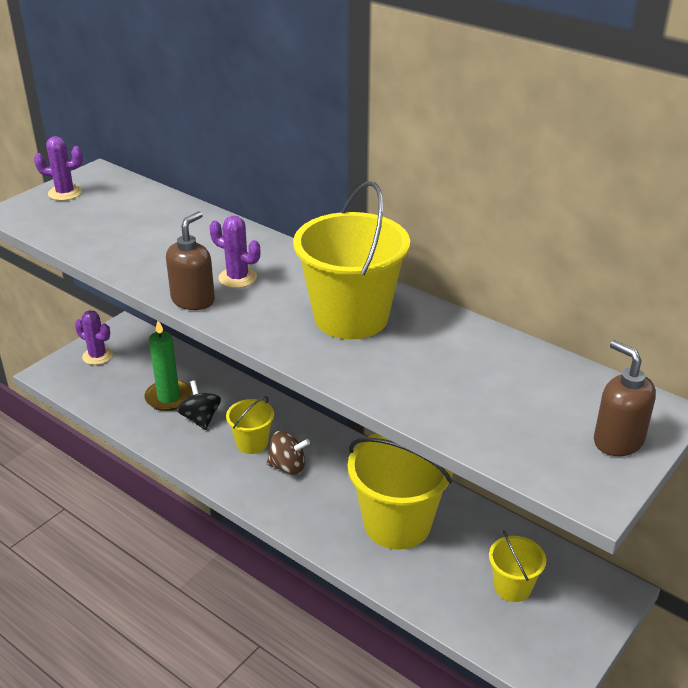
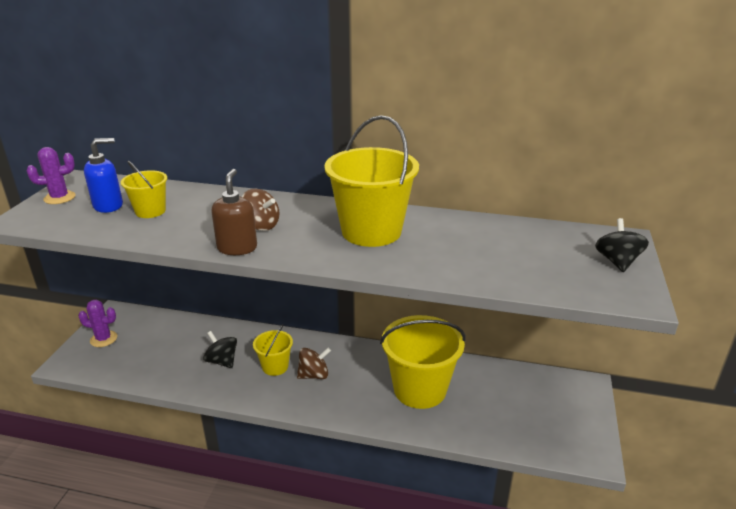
camera: 25 degrees left, 5 degrees down
(104, 214) = (108, 206): none -> blue soap dispenser
(168, 397) = (185, 353): green candle -> none
(237, 278) = (261, 225): purple cactus -> brown spinning top
(512, 587) = (524, 405): yellow bucket -> yellow bucket (150, 211)
(617, 441) = (617, 262): brown soap dispenser -> black spinning top

